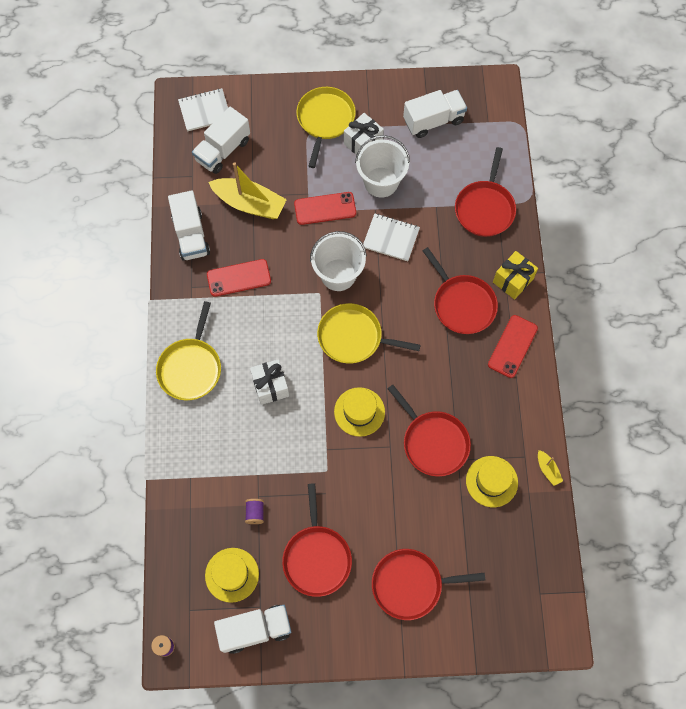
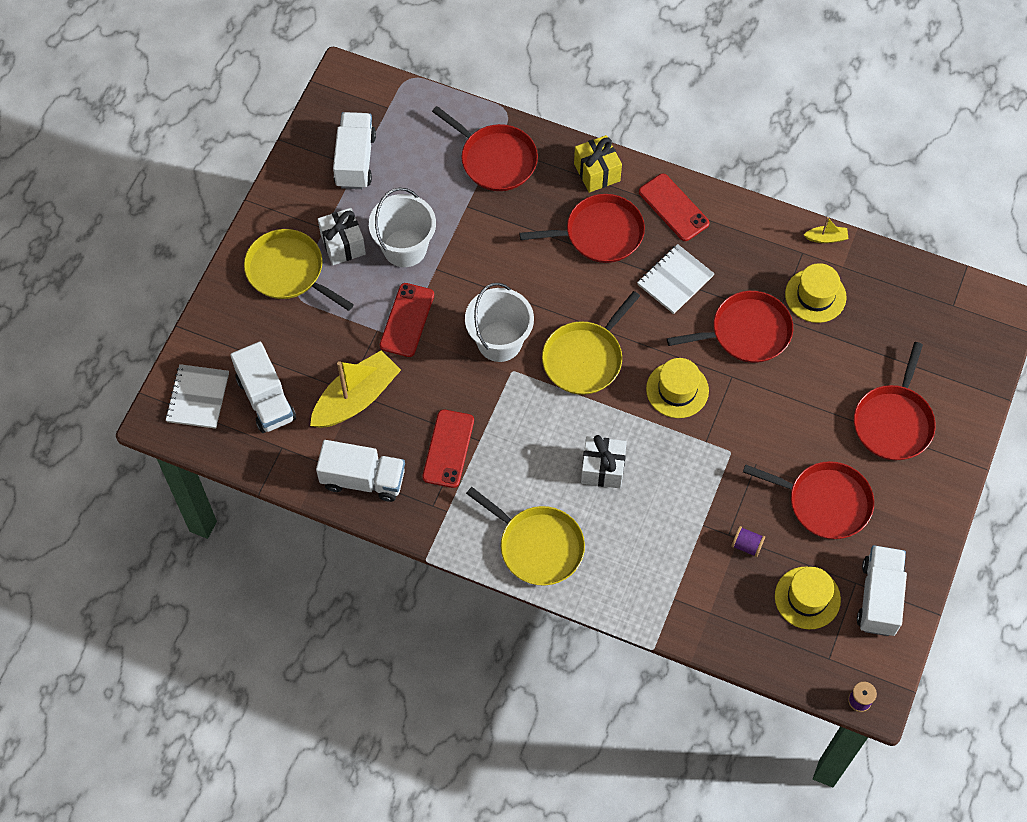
camera: 65 degrees left, 5 degrees down
(391, 238) = (482, 268): white notebook -> white notebook (675, 280)

